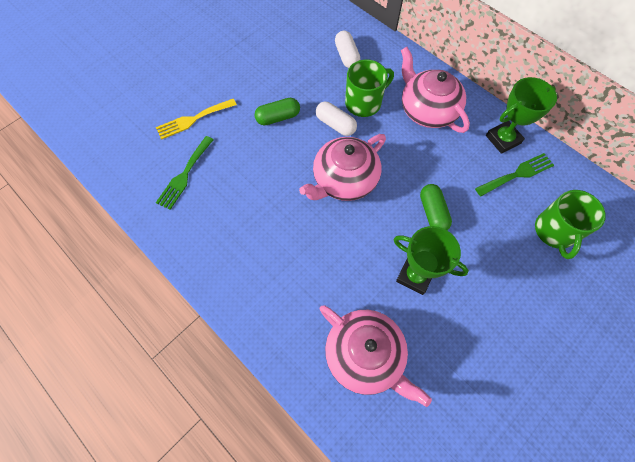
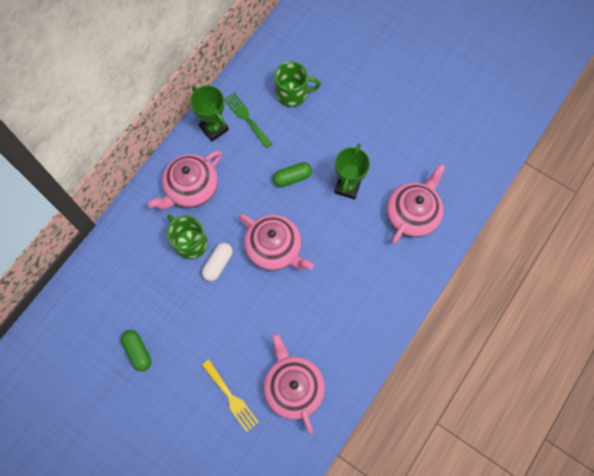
camera: 100 degrees left, 5 degrees up
(184, 175) = (293, 387): green fork -> pink teapot
(278, 117) = (217, 317): green capsule -> green capsule (138, 351)
(346, 56) = (134, 266): white capsule -> none

